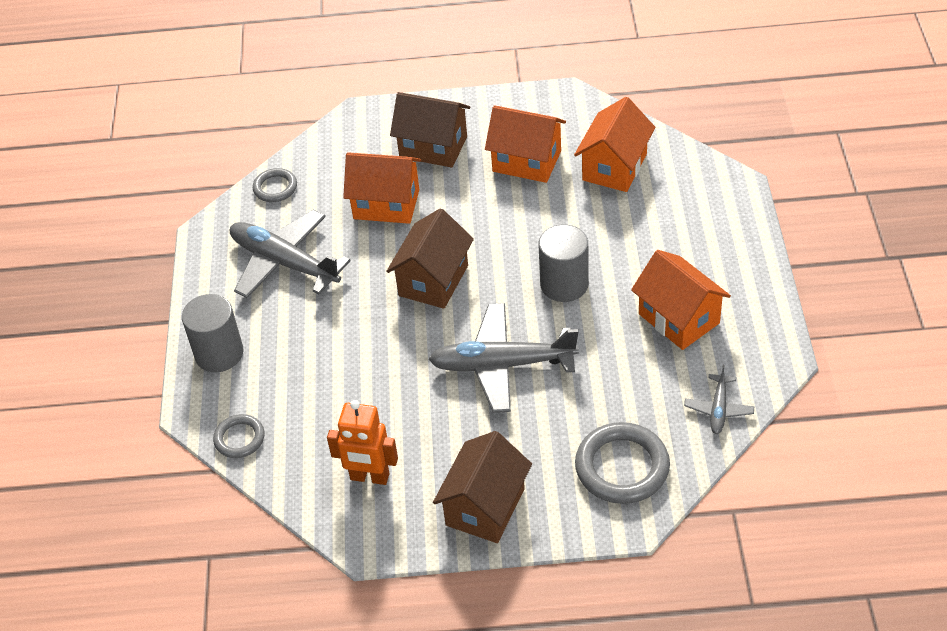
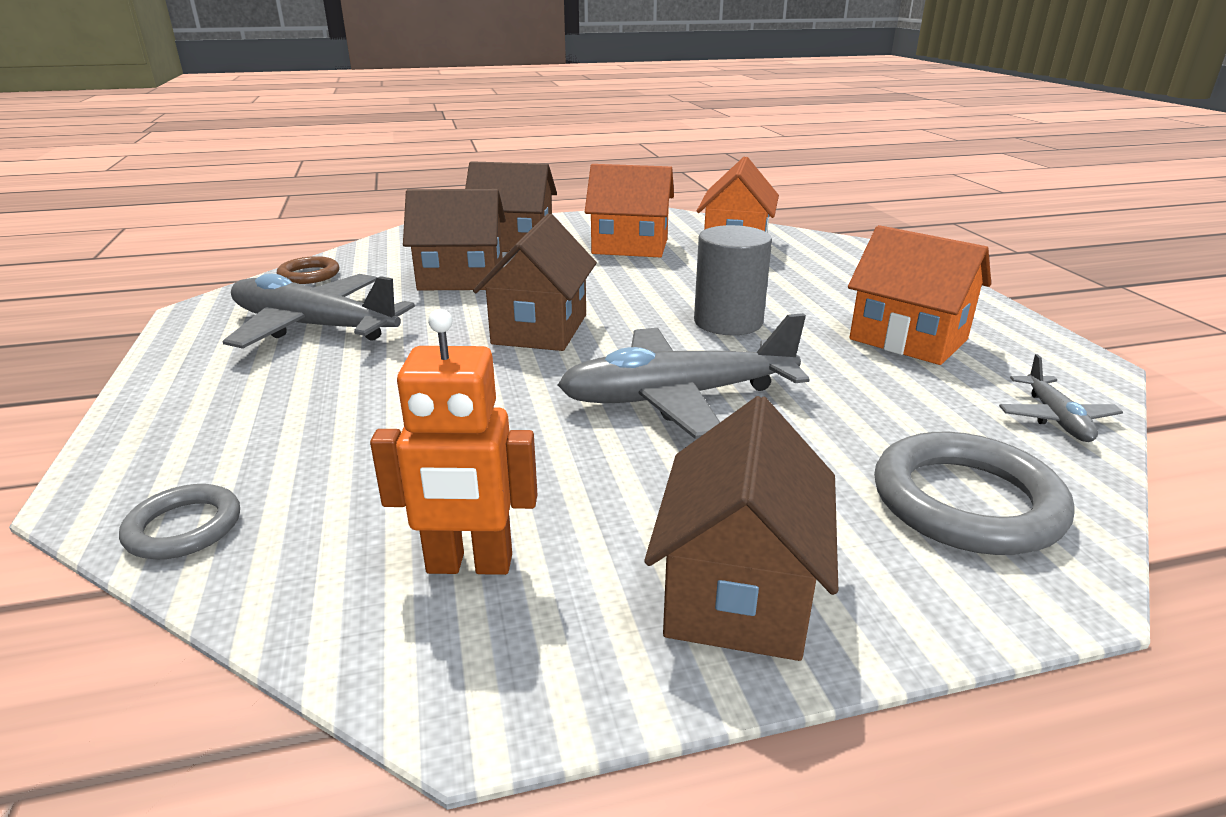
camera: 15 degrees left, 20 degrees down
(219, 353) = (179, 418): grey cylinder -> none
(275, 188) = (309, 275): grey ring -> brown ring
(386, 204) = (461, 279): orange house -> brown house

